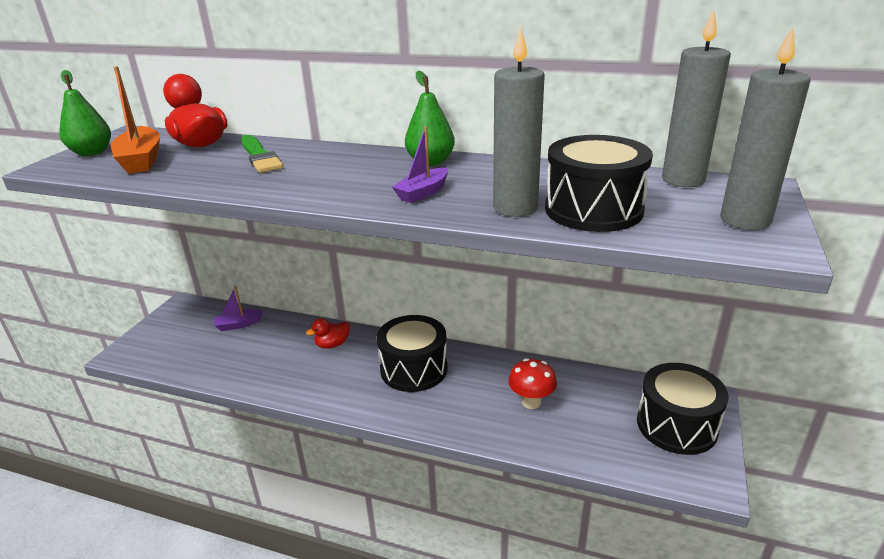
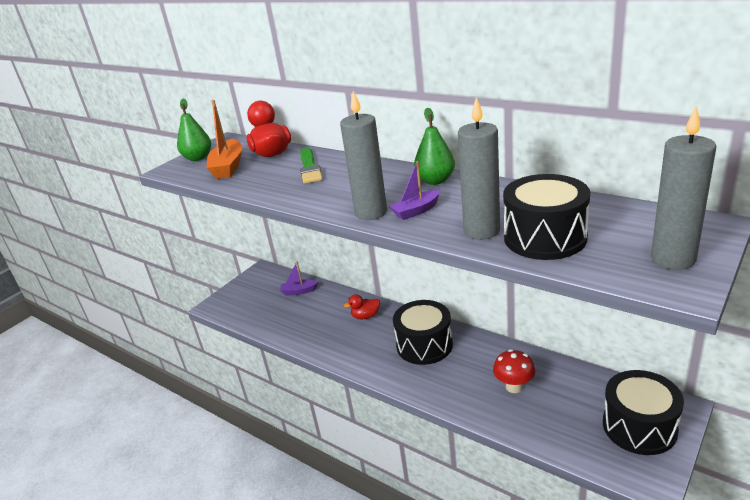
camera: 20 degrees right, 0 degrees up
(683, 180) = (642, 213): grey candle -> grey candle (371, 213)

